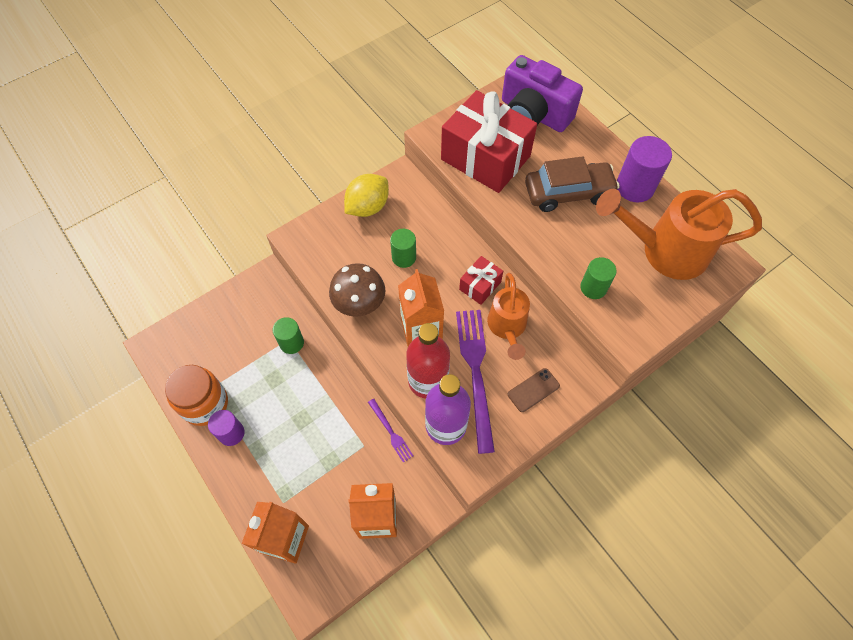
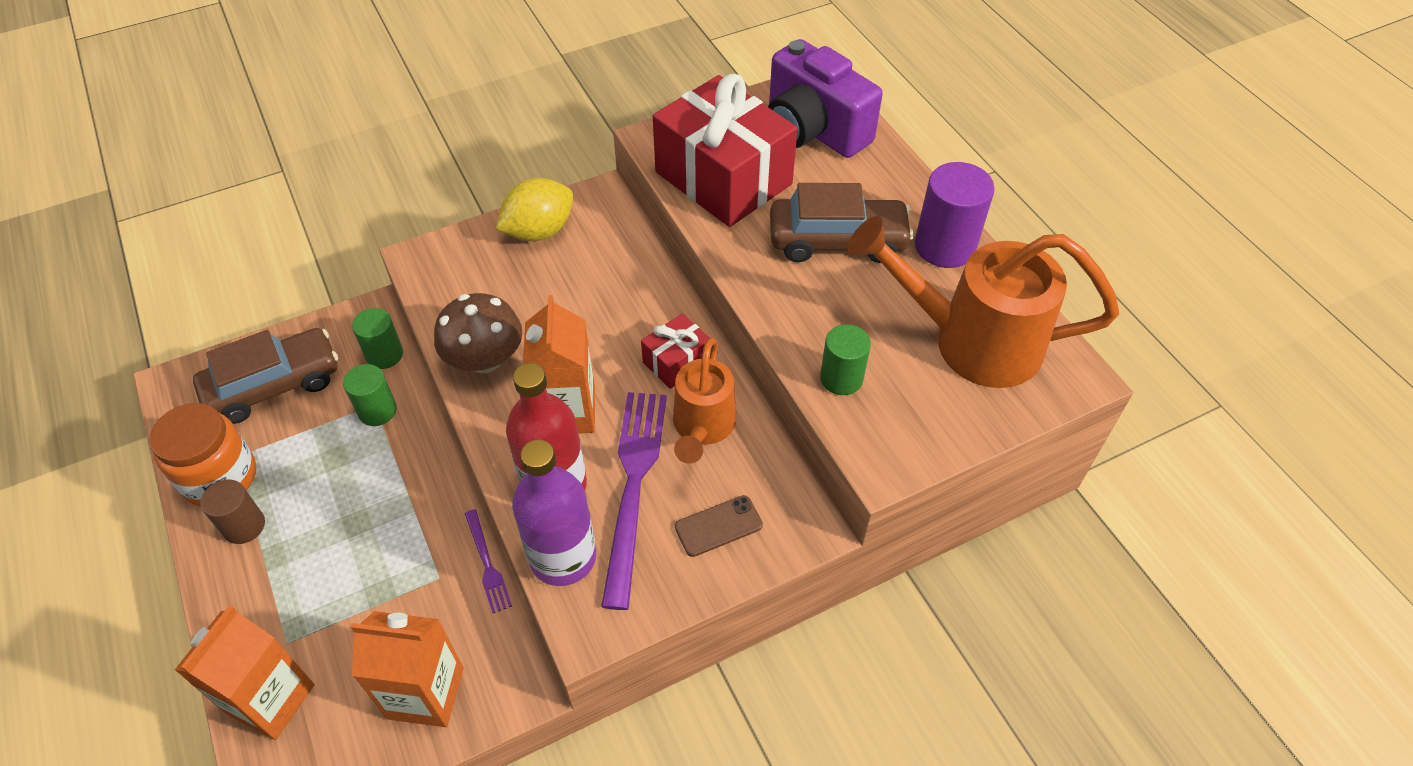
camera: 10 degrees right, 10 degrees down
(219, 336) = (274, 385): none -> brown car
(231, 433) = (244, 526): purple cylinder -> brown cylinder
(404, 257) = (572, 306): green cylinder -> green cylinder (384, 355)

